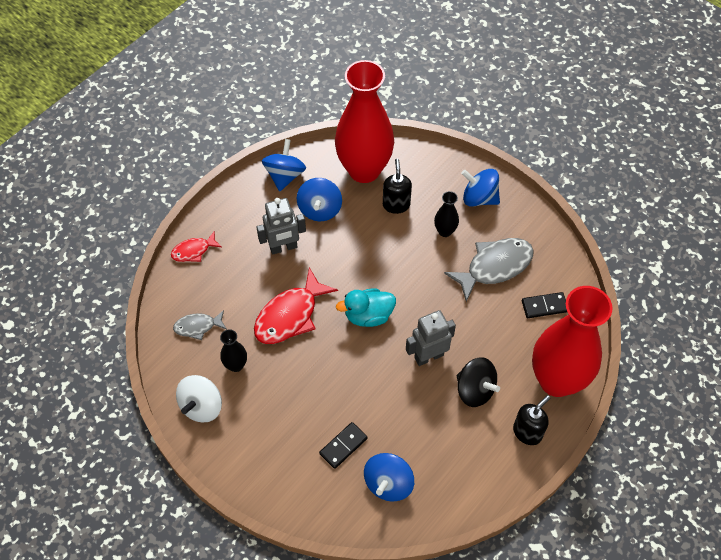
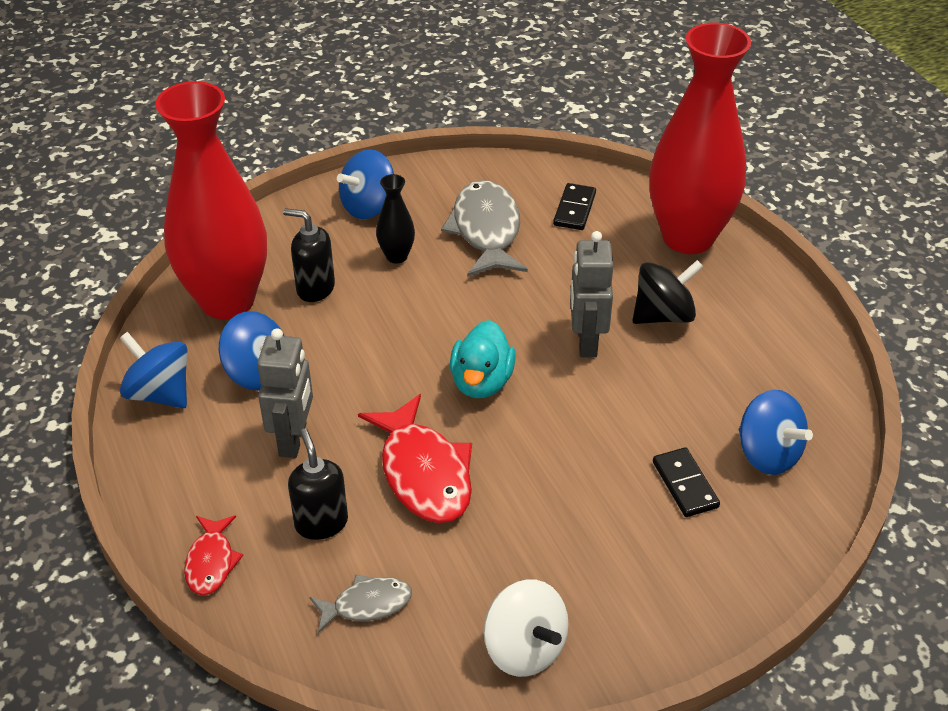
camera: 65 degrees left, 15 degrees down
(198, 326) = (366, 604): grey fish -> grey fish turned 120 degrees counterclockwise
(236, 365) = (473, 574): black vase -> none
(527, 432) = (749, 289): black soap dispenser -> black soap dispenser (321, 523)

